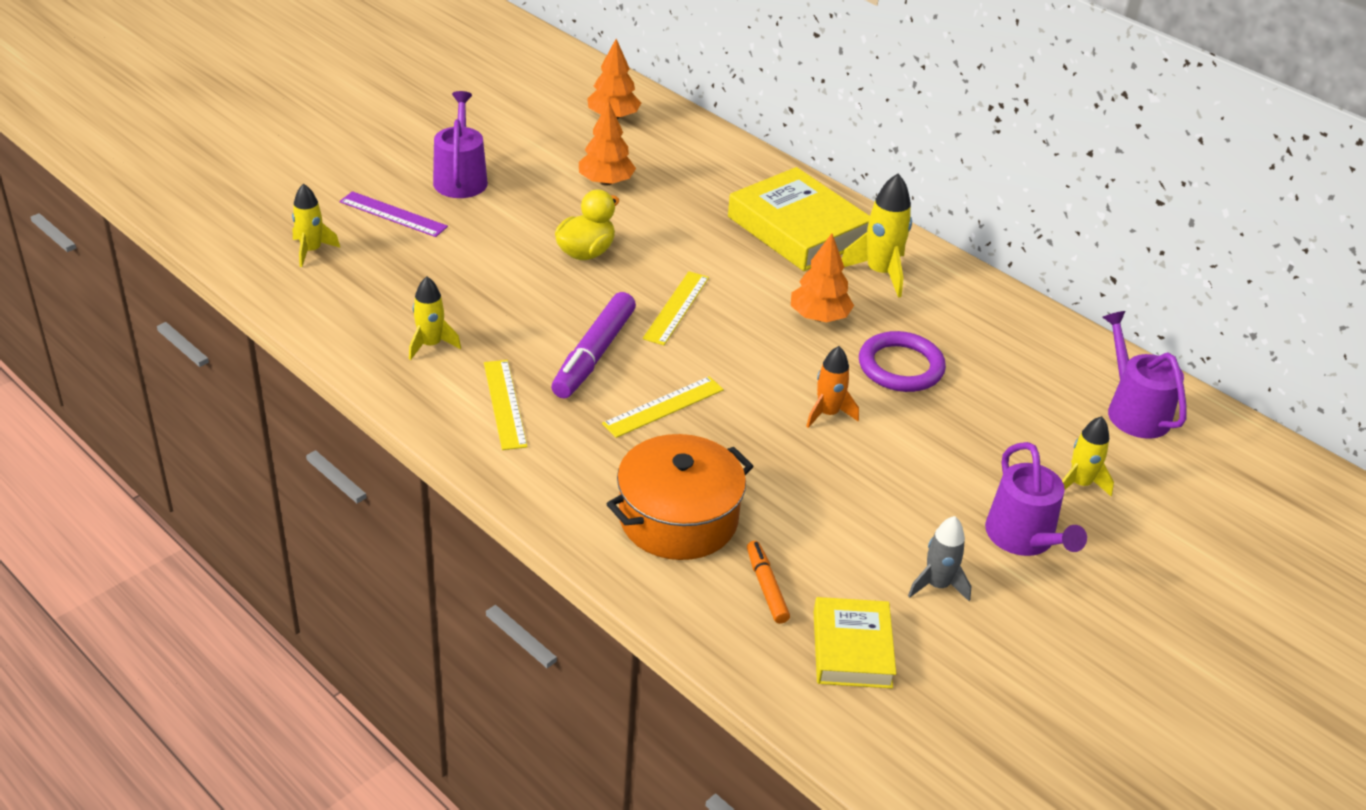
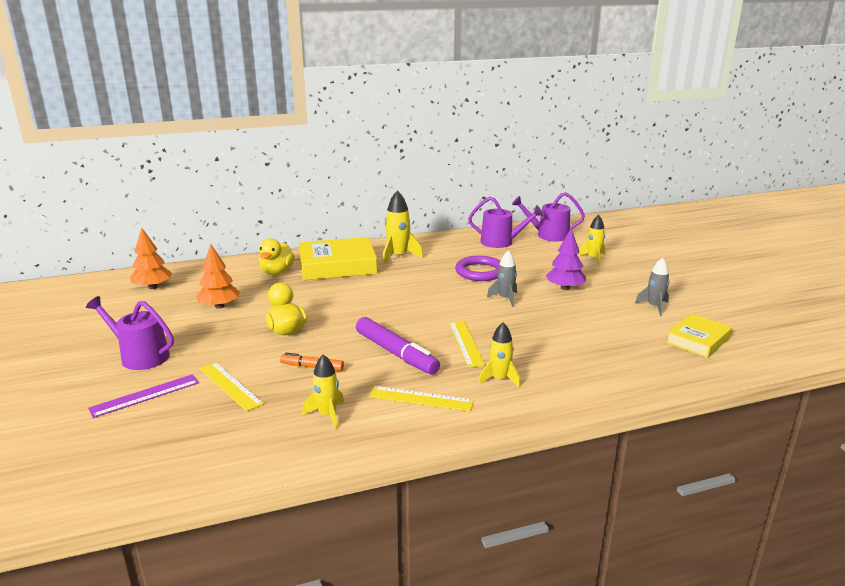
camera: 60 degrees left, 15 degrees down
(311, 250) = (141, 447): yellow rocket -> yellow rocket (499, 379)
(676, 308) = (374, 316): yellow ruler -> yellow ruler (230, 386)
(678, 518) = (572, 363): orange pot -> none
(732, 188) = (277, 272): none -> yellow duck
(766, 587) = (642, 351): orange marker -> orange marker (312, 367)
(819, 317) = (421, 280): orange tree -> none
(828, 413) = (505, 298): orange rocket -> grey rocket
(852, 649) = (697, 340): yellow book -> yellow book turned 75 degrees counterclockwise
(921, 470) = (565, 288): none -> purple tree
(1024, 538) = (626, 279): purple watering can -> purple watering can (501, 242)

